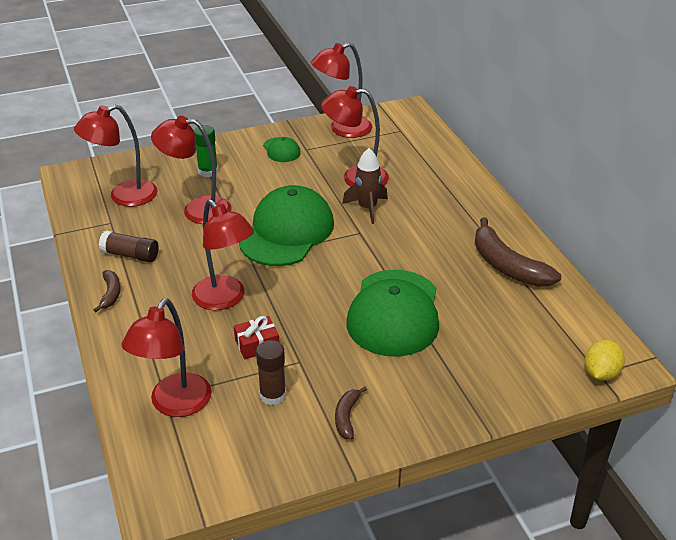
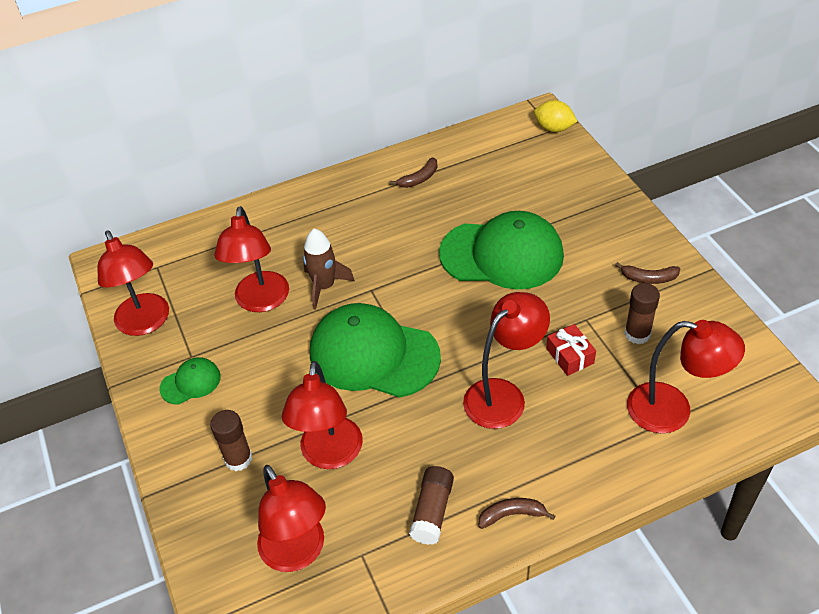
camera: 90 degrees left, 10 degrees up
(208, 171) = (238, 459): green glue stick -> brown glue stick
(507, 266) = (419, 179): brown banana -> brown banana, size x0.50

